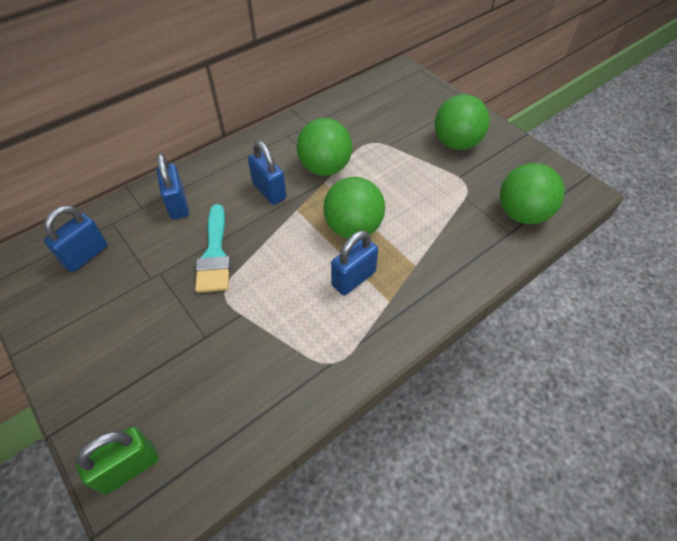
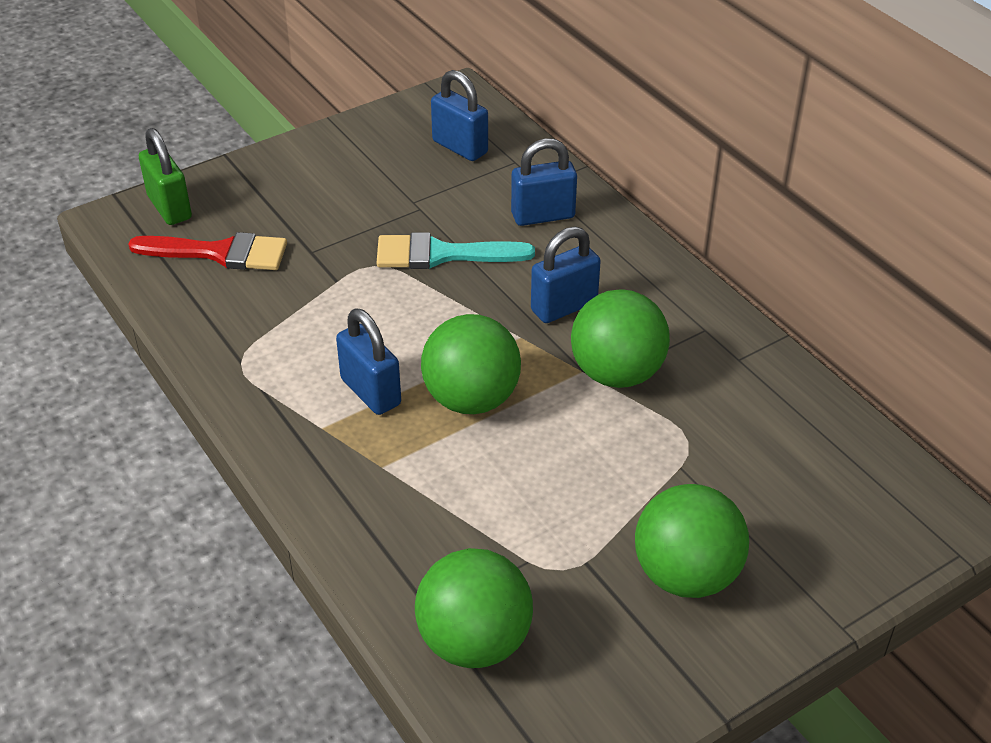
camera: 95 degrees right, 10 degrees down
(202, 406) = (220, 253): none -> red brush

